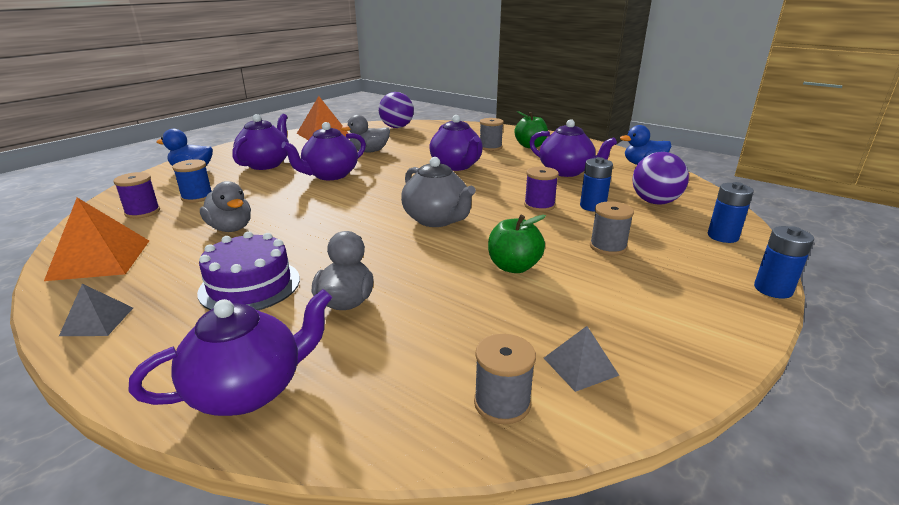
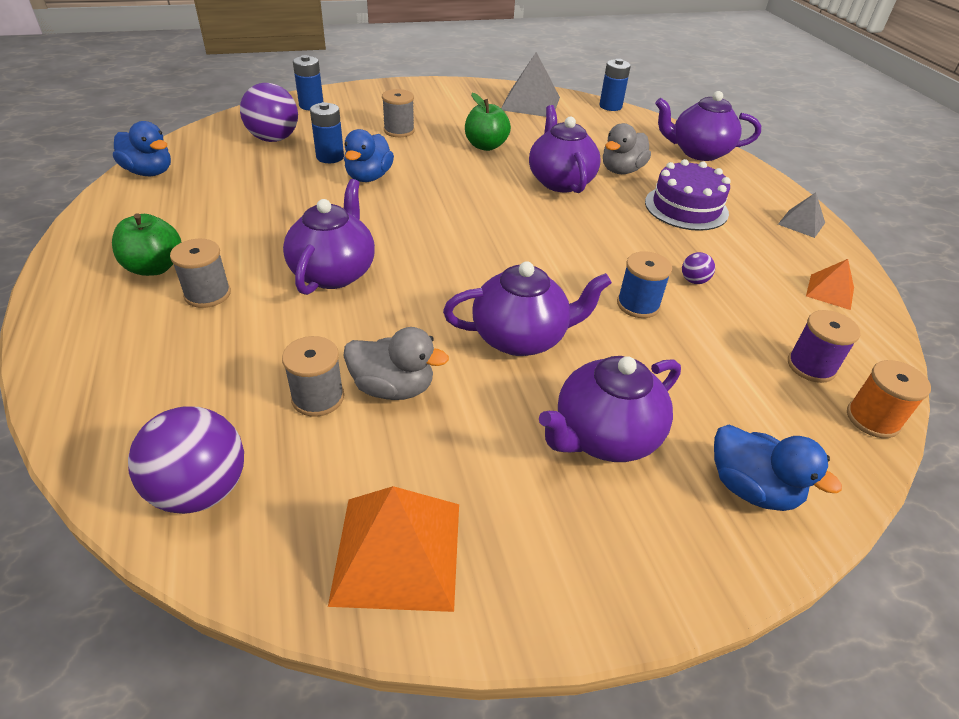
camera: 145 degrees left, 15 degrees up
(100, 259) = (830, 291): orange pyramid -> orange pyramid, size x0.55
(110, 203) = (872, 419): none -> orange spool
(197, 197) = (736, 371): blue spool -> blue spool (638, 305)
(231, 228) = (693, 281): grey duck -> purple ball
(437, 220) = (482, 203): grey teapot -> none
(502, 403) = (582, 108): grey spool -> grey spool (318, 397)
(539, 205) = (369, 177): purple spool -> blue duck
(566, 172) = (244, 200): purple teapot -> purple teapot (560, 181)
(580, 366) = (530, 103): grey pyramid -> grey pyramid, size x1.82
(773, 289) = (371, 84): blue battery -> blue battery (610, 106)

